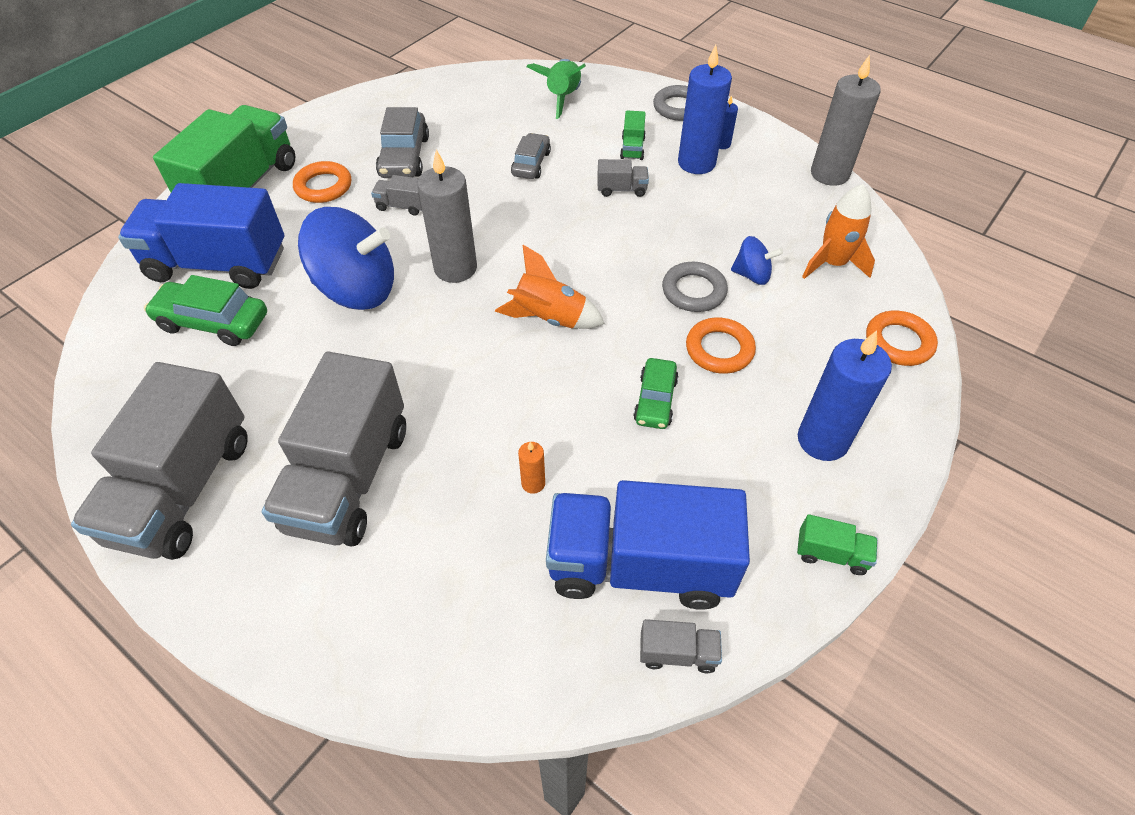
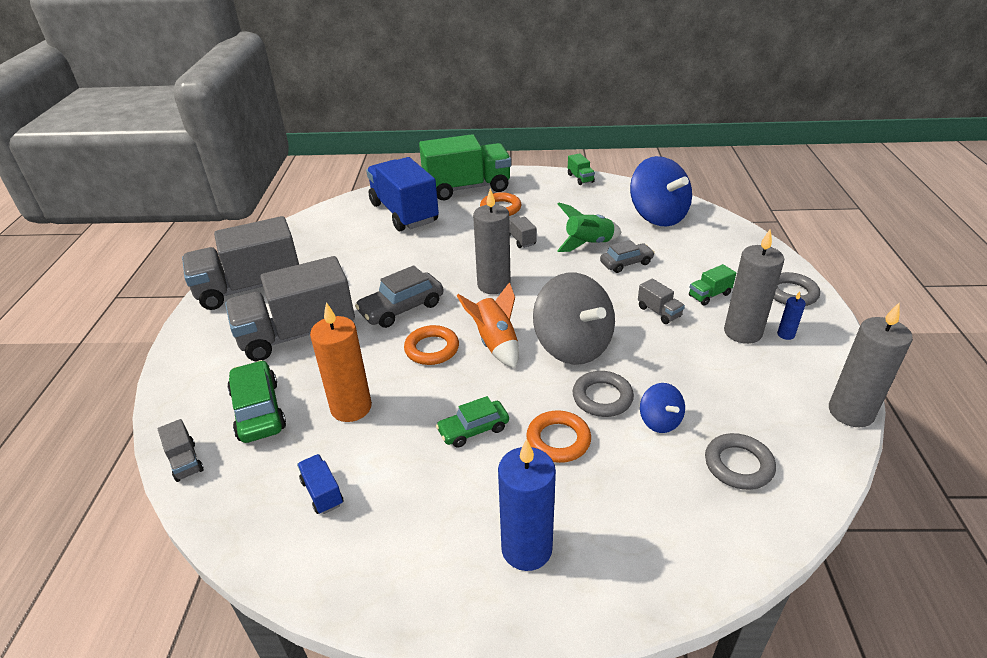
camera: 55 degrees right, 15 degrees down
(213, 322) = (363, 234): green car -> green car (258, 410)
(357, 289) = (436, 262): blue spinning top -> blue spinning top (657, 216)
(404, 157) = (562, 218): grey car -> grey car (402, 308)
(533, 483) = (351, 407): orange candle -> orange candle, size x2.22
(562, 98) = (711, 241): green rocket -> green rocket (588, 244)
(609, 269) = (572, 346): none -> grey spinning top
(639, 565) = (322, 493): blue truck -> blue truck, size x0.40
(677, 653) = (263, 549): grey truck -> grey truck (185, 461)
(696, 163) = (742, 332): blue candle -> grey candle
(831, 554) = (413, 607): green truck -> green truck (580, 178)
(832, 263) = (738, 465): orange rocket -> grey ring
(898, 342) = (698, 556): orange ring -> orange ring (432, 349)

